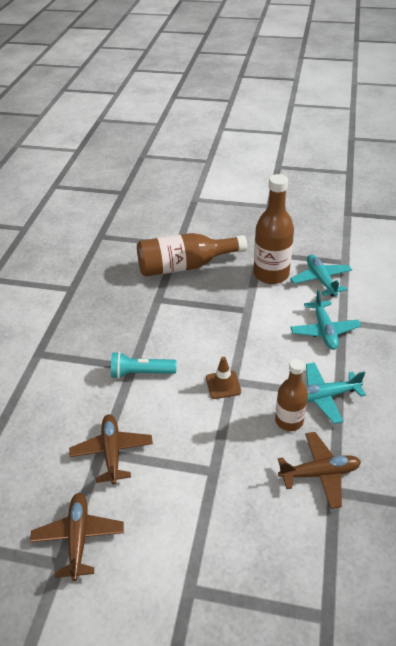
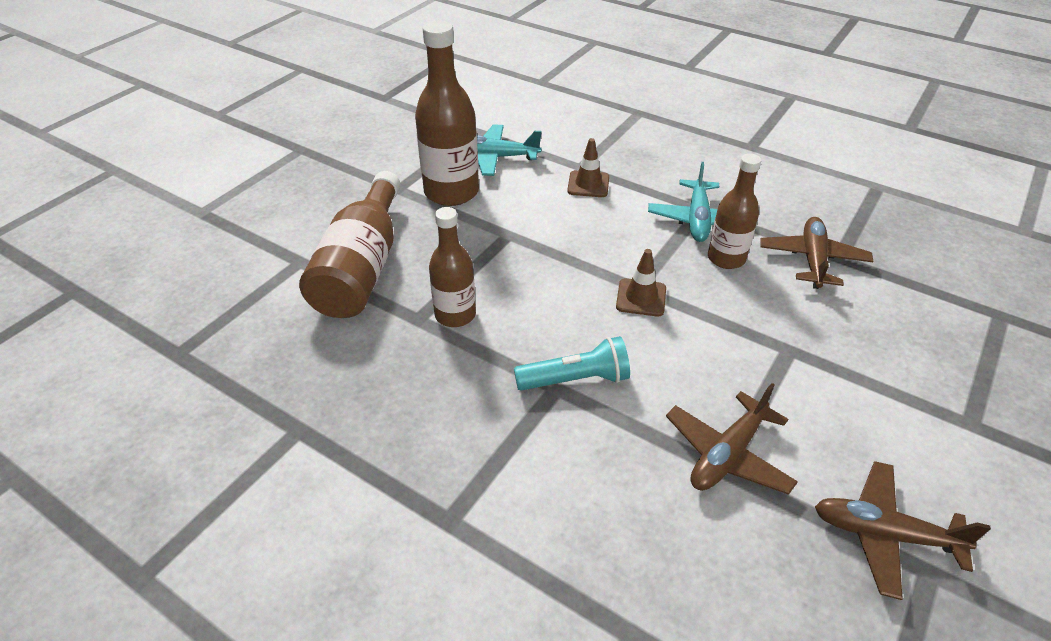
camera: 70 degrees left, 0 degrees up
(112, 452) = (727, 454): brown plane -> brown plane turned 60 degrees counterclockwise
(141, 373) = (575, 380): turquoise flashlight -> turquoise flashlight turned 120 degrees counterclockwise
(167, 311) = (455, 315): none -> brown bottle
(324, 330) = (588, 184): turquoise plane -> brown traffic cone

